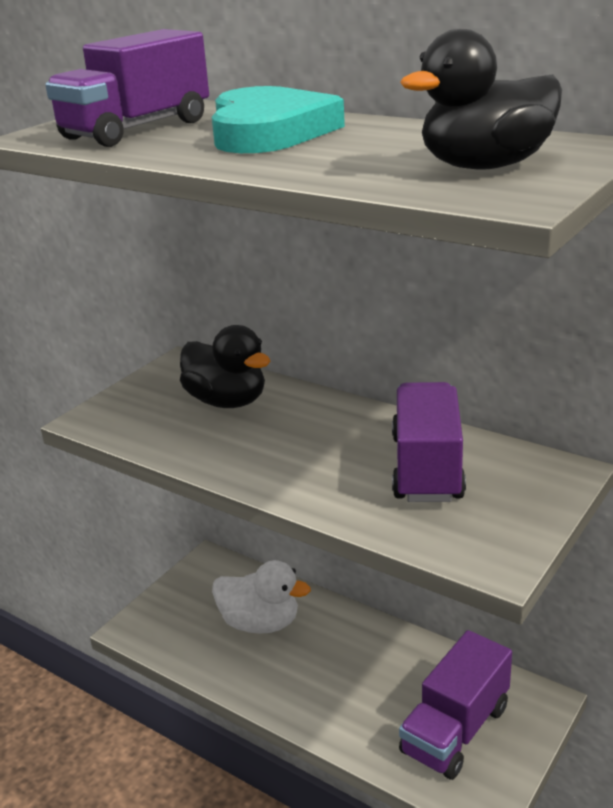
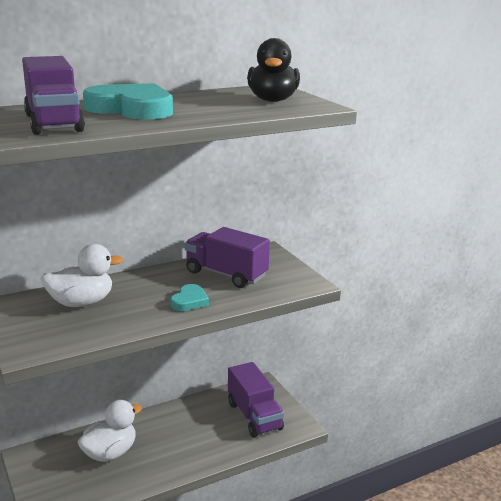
camera: 65 degrees left, 5 degrees down
(227, 401) = (81, 302): black duck -> white duck
(309, 471) = (189, 301): none -> turquoise heart

